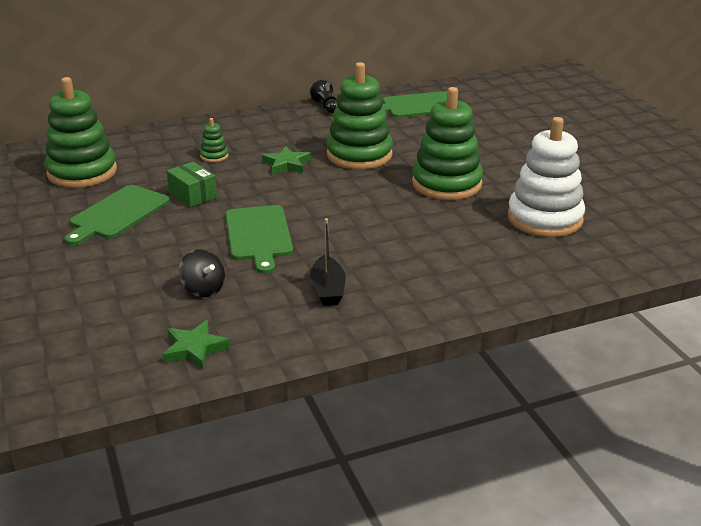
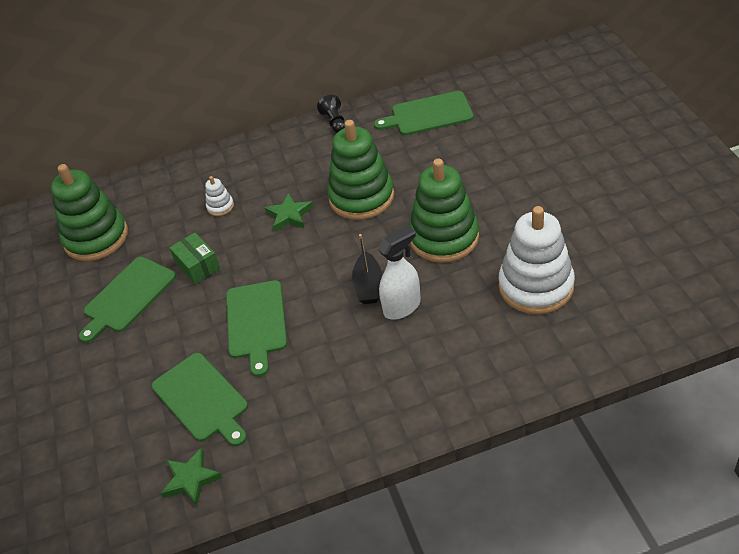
camera: 10 degrees right, 15 degrees up
(203, 289) = (202, 399): black spinning top -> green cutting board
(214, 156) = (220, 206): green stacking toy -> white stacking toy
(328, 289) = (315, 397): black boat -> black boat (368, 285)
(411, 229) = (402, 307): none -> white spray bottle

